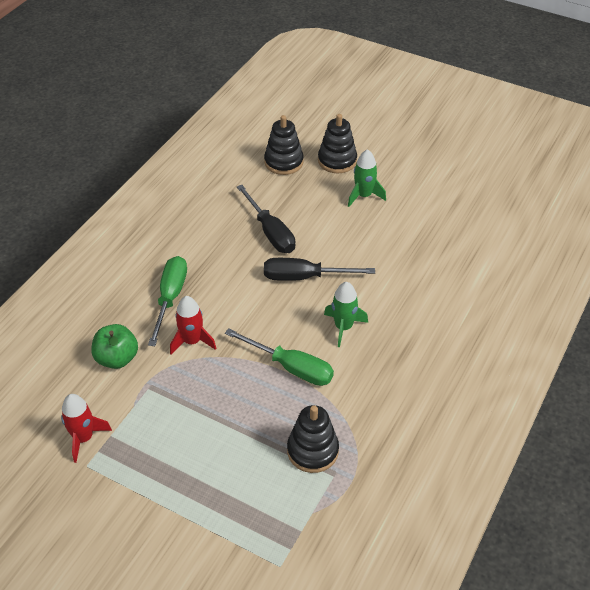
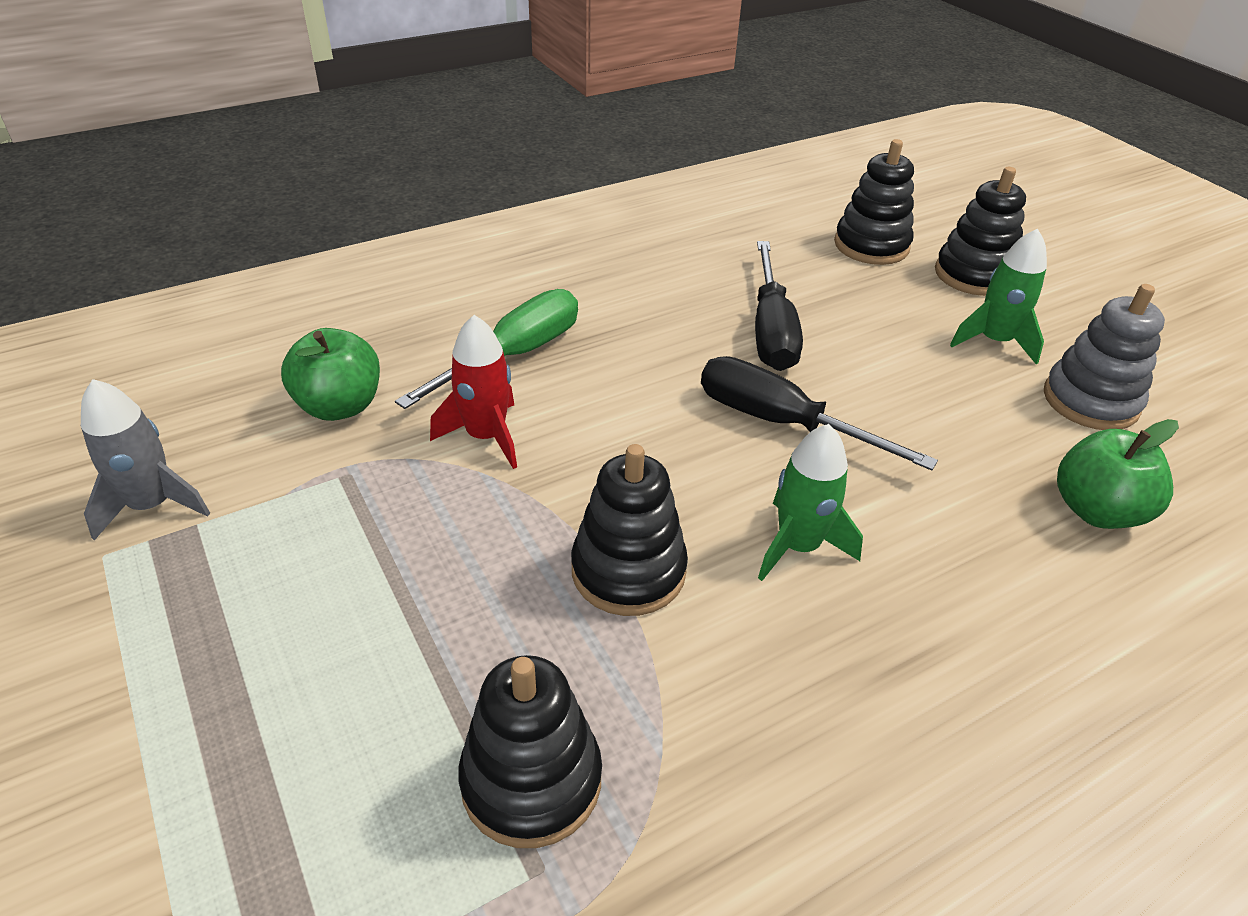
camera: 30 degrees right, 5 degrees down
(84, 438) = (152, 505): red rocket -> grey rocket
(291, 367) = (628, 571): green screwdriver -> black stacking toy
(413, 210) = (1090, 401): none -> grey stacking toy
(436, 261) = (1096, 510): none -> green apple

